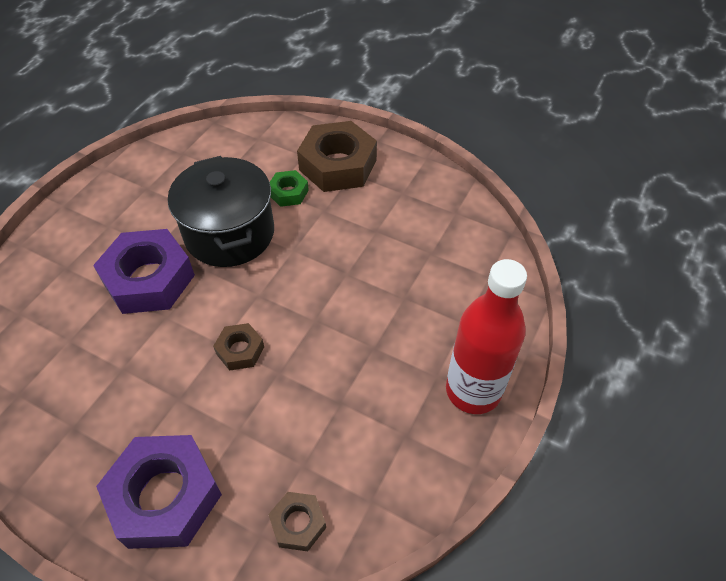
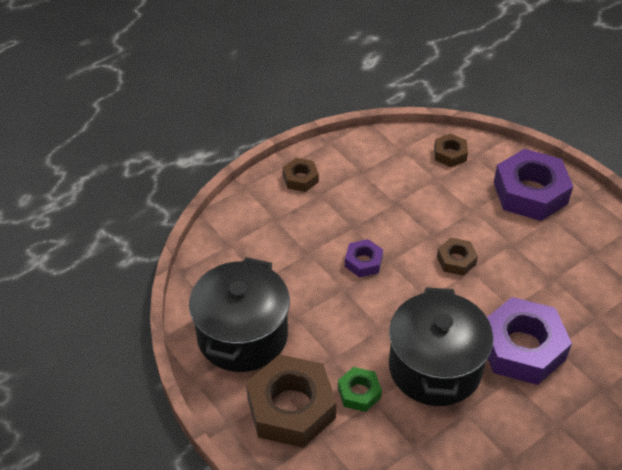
camera: 155 degrees left, 5 degrees down
(341, 309) = (363, 262): none -> purple nut
(412, 201) = (242, 335): none -> black pot
(473, 390) = (300, 178): red bottle -> brown nut

